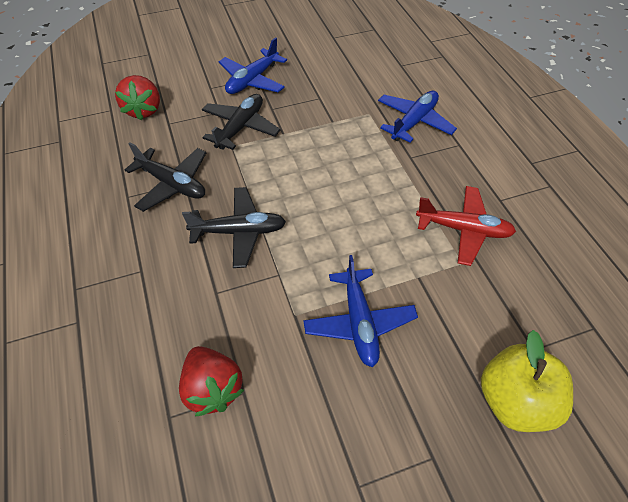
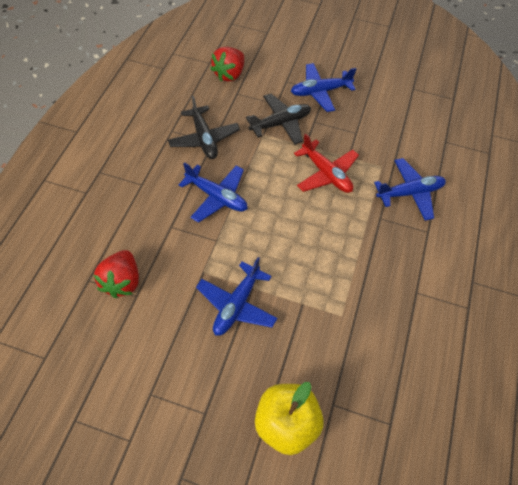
camera: 35 degrees right, 5 degrees up
(239, 232) = (217, 197): black plane -> blue plane
(463, 230) = (366, 294): red plane -> red plane (326, 174)

